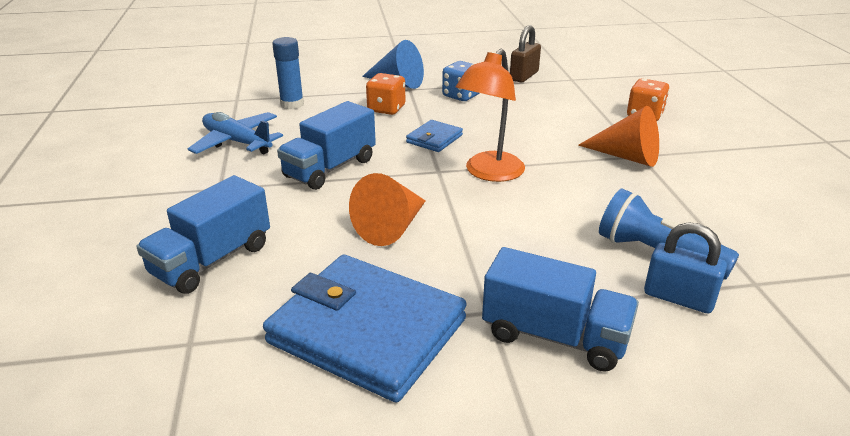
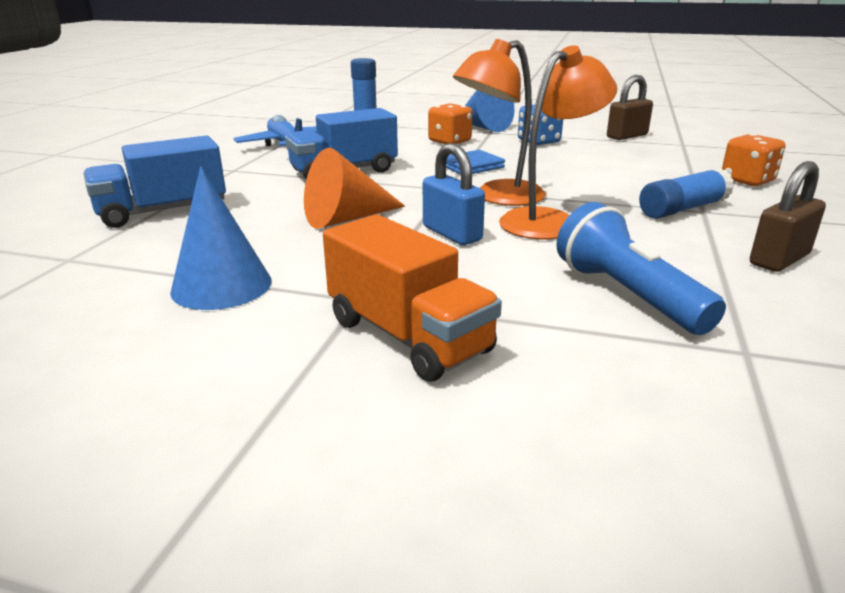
camera: 25 degrees right, 5 degrees down
(367, 331) = (221, 285): blue wallet -> blue cone
(548, 191) = (549, 221): none -> orange lamp
(554, 336) = (408, 336): blue truck -> orange truck
(626, 156) = (683, 209): orange cone -> blue glue stick
(678, 298) = (611, 340): blue padlock -> blue padlock (452, 233)
(718, 194) = (779, 259): none -> brown padlock

